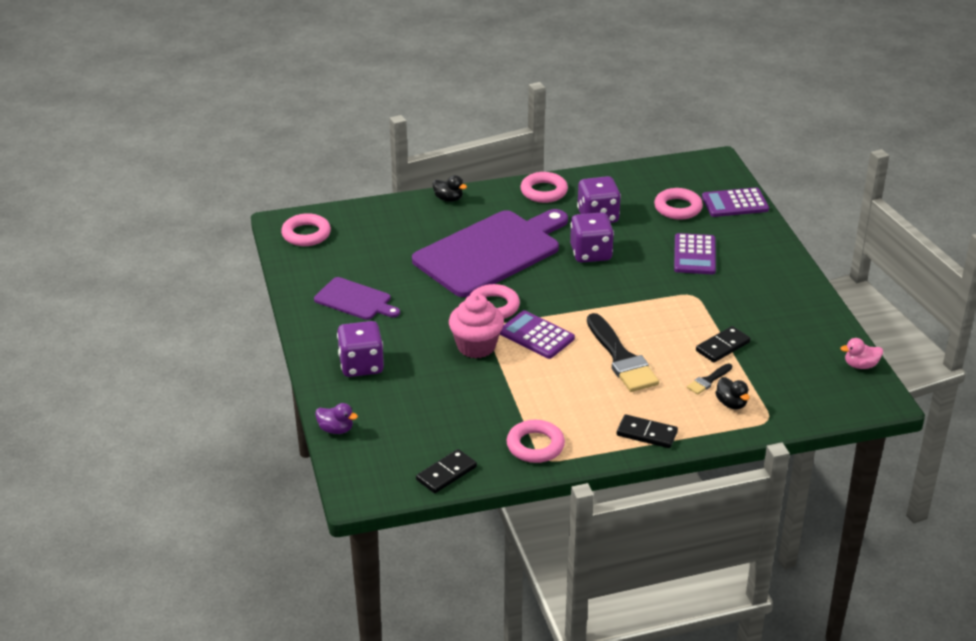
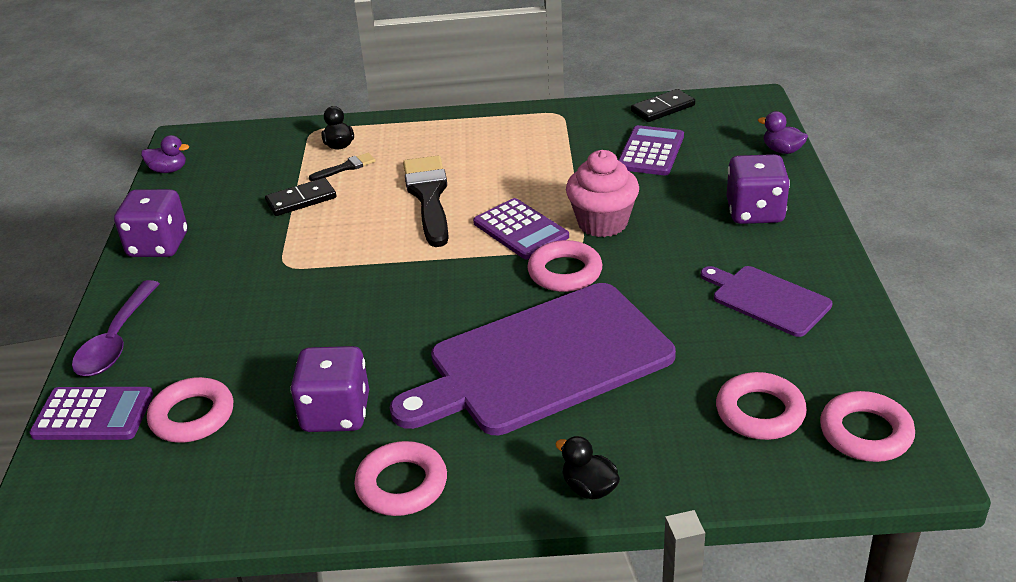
camera: 165 degrees left, 0 degrees up
(535, 446) = (565, 124): pink ring -> pink ring (760, 412)
(591, 253) = (387, 342): purple dice -> purple dice (158, 245)
(646, 434) = (445, 126): black domino -> none
(694, 255) = (236, 324): purple calculator -> purple calculator (650, 152)
(762, 239) = (117, 340): none -> purple spoon
(860, 365) = (168, 170): pink duck -> purple duck

